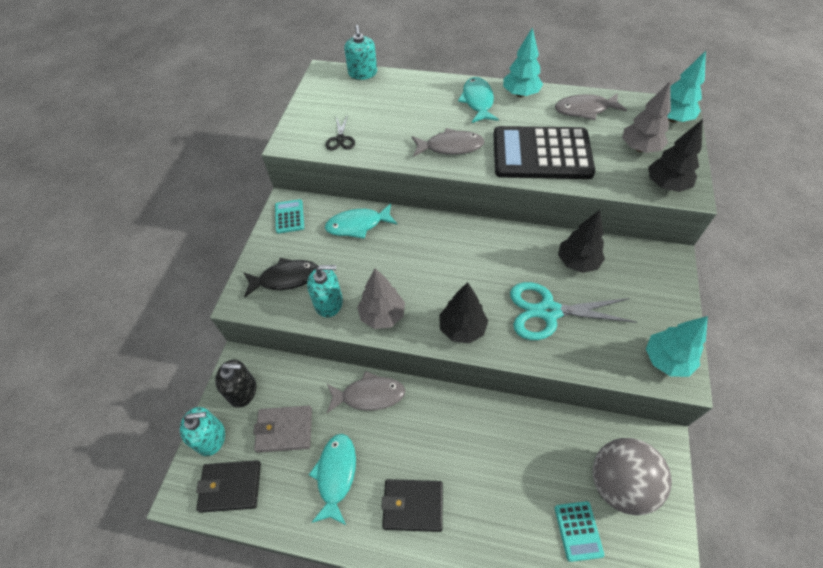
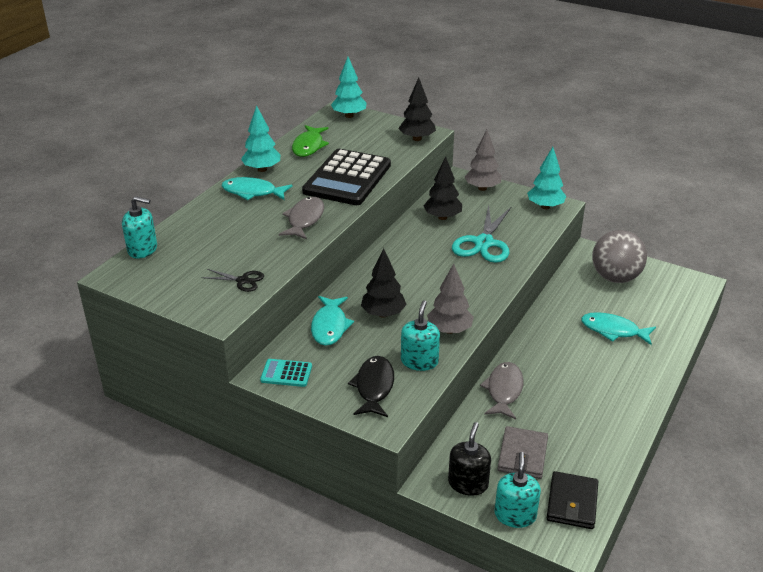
camera: 75 degrees left, 20 degrees down
(336, 475) = (576, 426): turquoise fish -> turquoise fish (613, 330)
(413, 506) = (613, 384): black wallet -> none
(462, 328) = (482, 288): black tree -> black tree (383, 314)
(578, 531) = (645, 305): turquoise calculator -> none
(585, 110) = (309, 146): grey fish -> green fish
(639, 148) = (372, 137): grey tree -> grey tree (482, 188)

